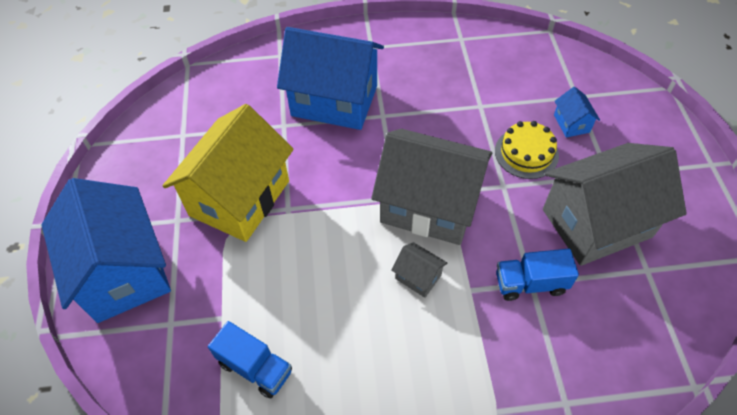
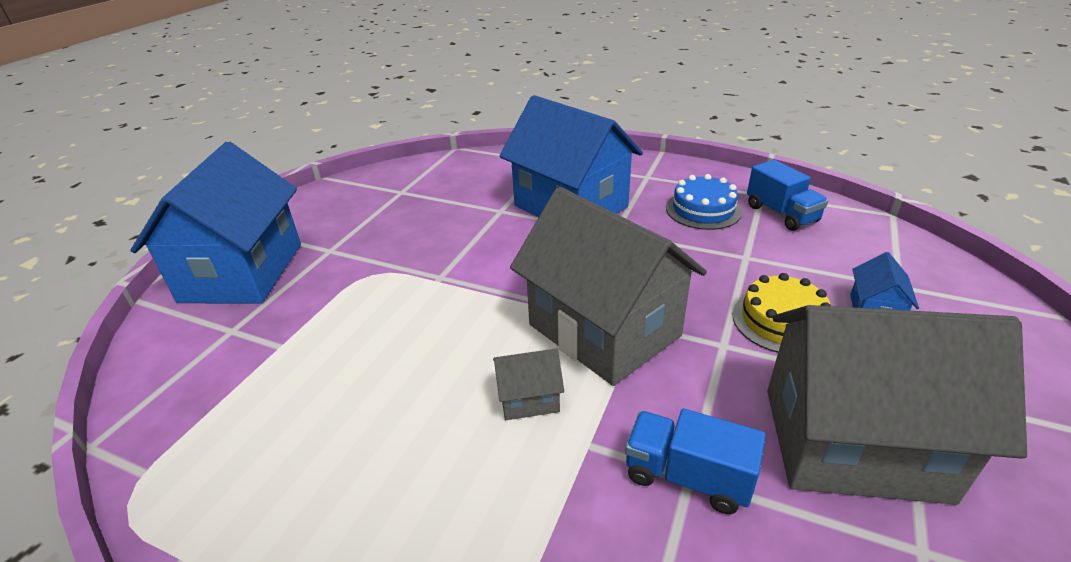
camera: 30 degrees right, 20 degrees down
(239, 198) = (402, 252): yellow house -> none
(255, 367) = (261, 409): blue truck -> blue truck (781, 214)
(418, 277) = (529, 399): grey house -> grey house turned 75 degrees counterclockwise
(430, 70) = (703, 210): none -> blue cake

